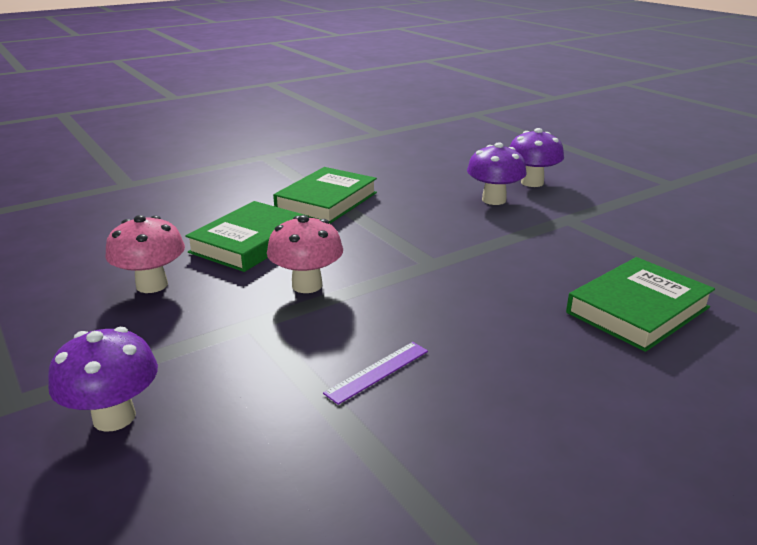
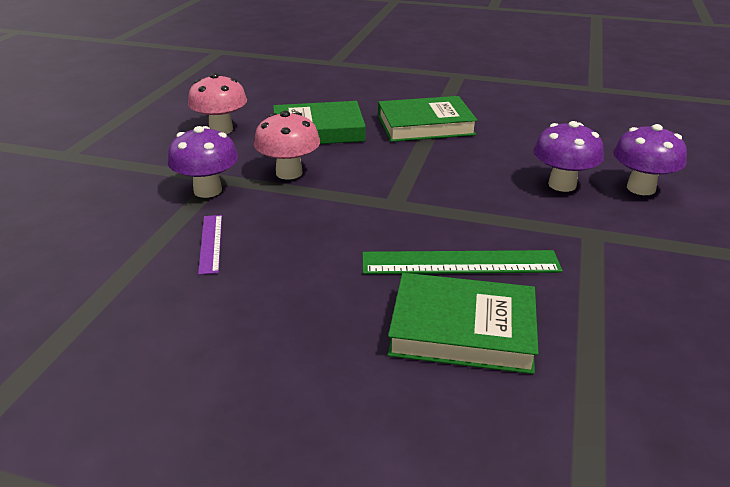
camera: 50 degrees right, 5 degrees up
(114, 417) = (79, 185): purple mushroom -> purple mushroom (207, 190)
(378, 372) = (210, 243): purple ruler -> purple ruler turned 75 degrees clockwise
(551, 275) = (460, 262): none -> green ruler

